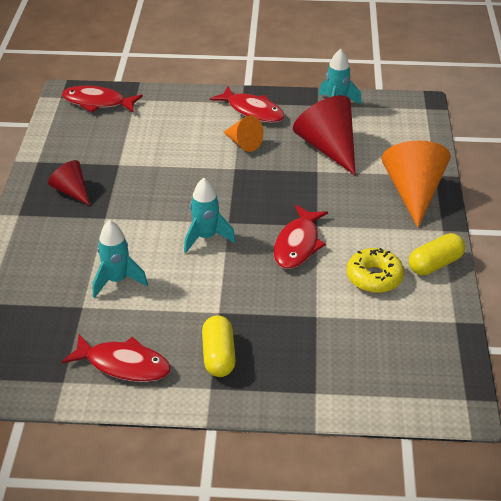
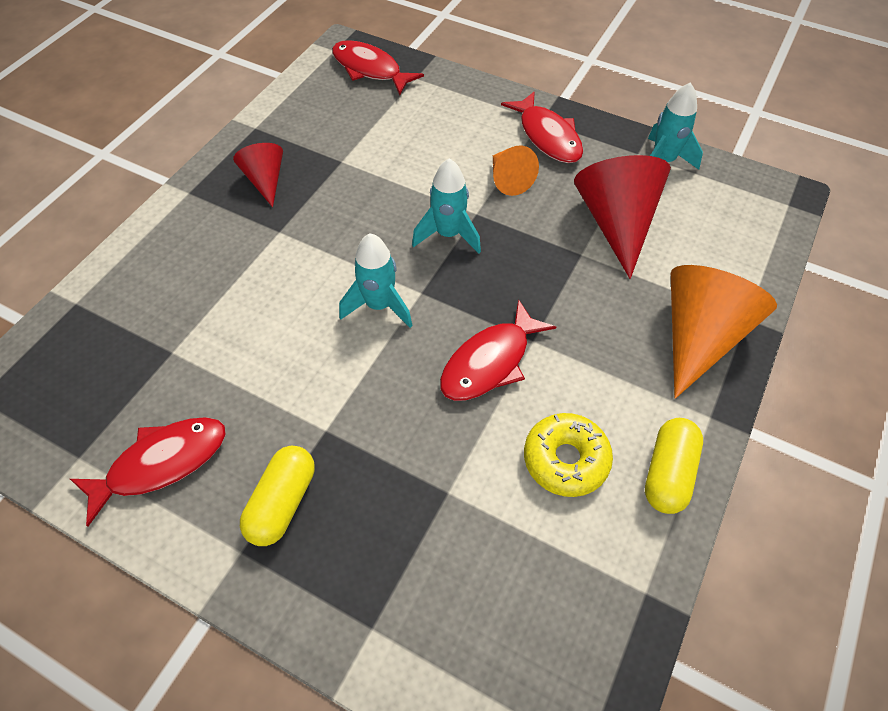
camera: 25 degrees right, 15 degrees up
(117, 280) = (235, 329): turquoise rocket -> turquoise rocket (448, 235)
(124, 365) = (161, 463): red fish -> red fish turned 75 degrees counterclockwise
(435, 264) = (668, 473): yellow capsule -> yellow capsule turned 60 degrees counterclockwise

